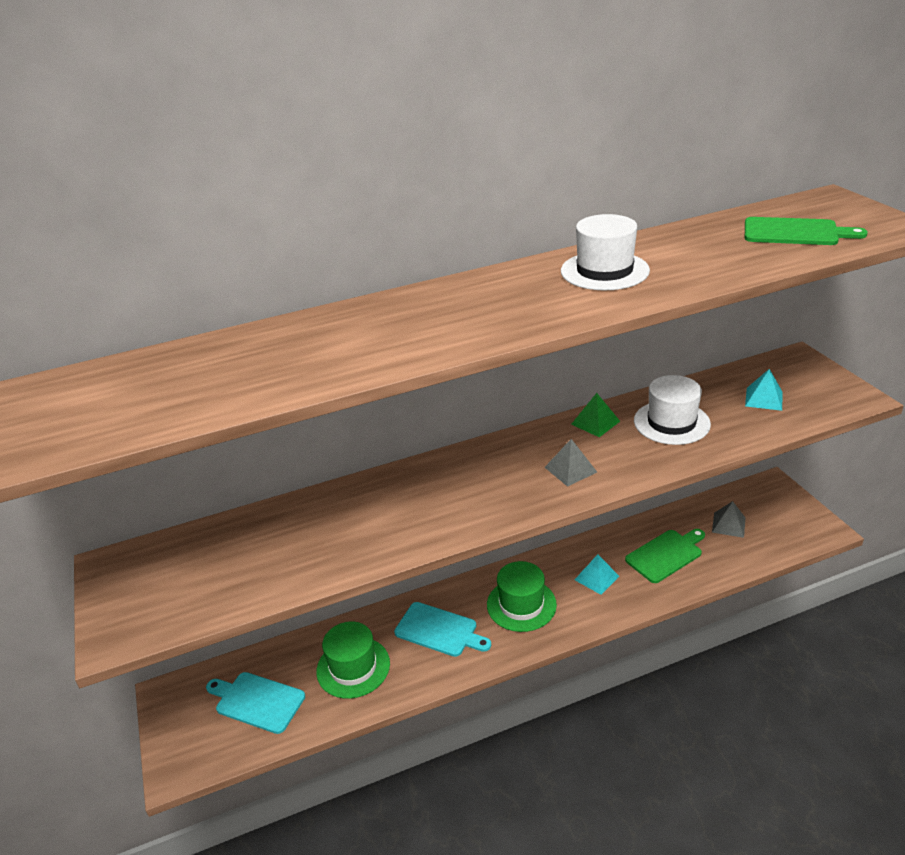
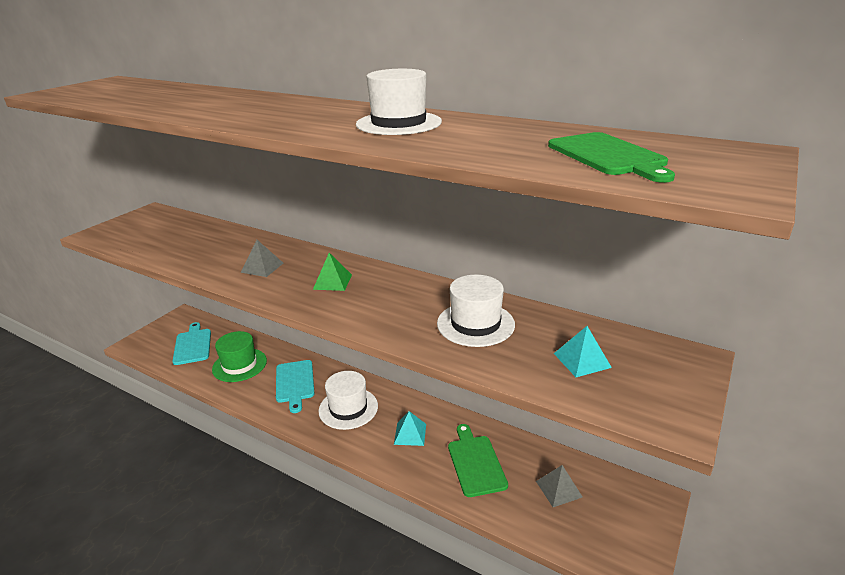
camera: 50 degrees right, 5 degrees down
(521, 605) = (348, 408): green hat -> white hat
(570, 469) = (357, 302): grey pyramid -> grey pyramid (262, 267)
(595, 422) = (433, 291): green pyramid -> green pyramid (332, 282)
(666, 555) = (475, 463): green cutting board -> green cutting board turned 120 degrees counterclockwise

